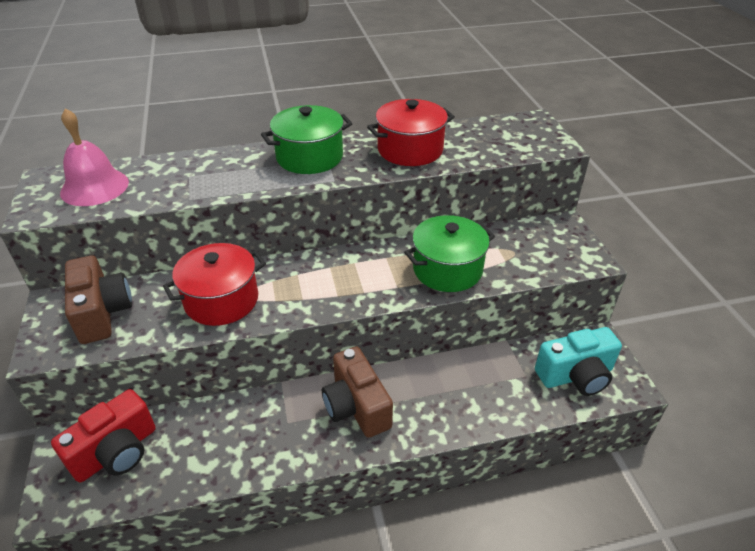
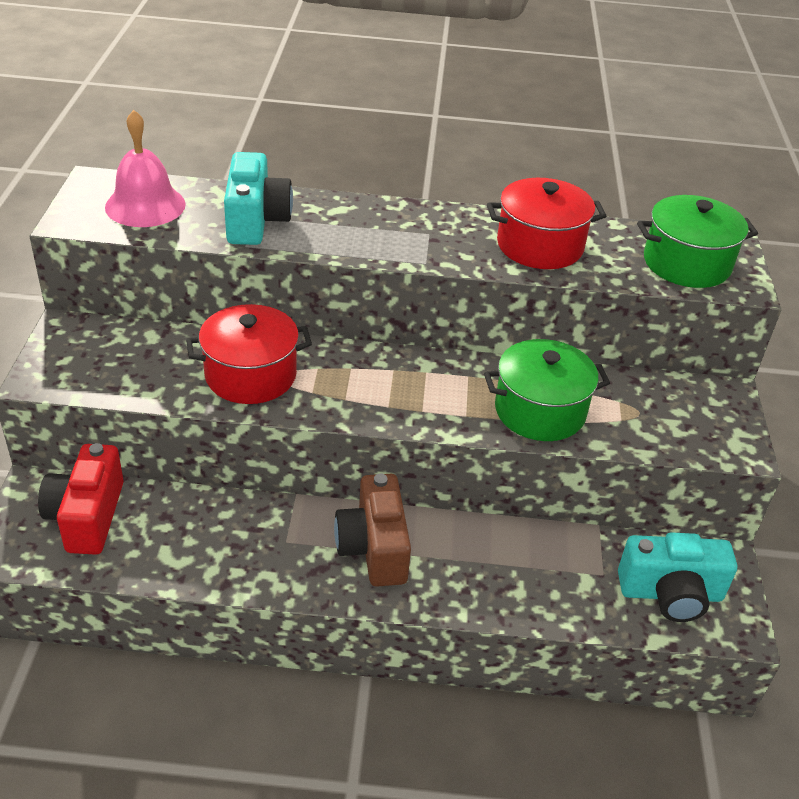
camera: 15 degrees right, 0 degrees up
(102, 313) = (114, 354): brown camera -> none
(116, 452) = (87, 516): red camera -> red camera turned 120 degrees clockwise
(190, 179) = (256, 220): none -> turquoise camera
(309, 157) = (408, 226): green pot -> green pot (686, 263)

